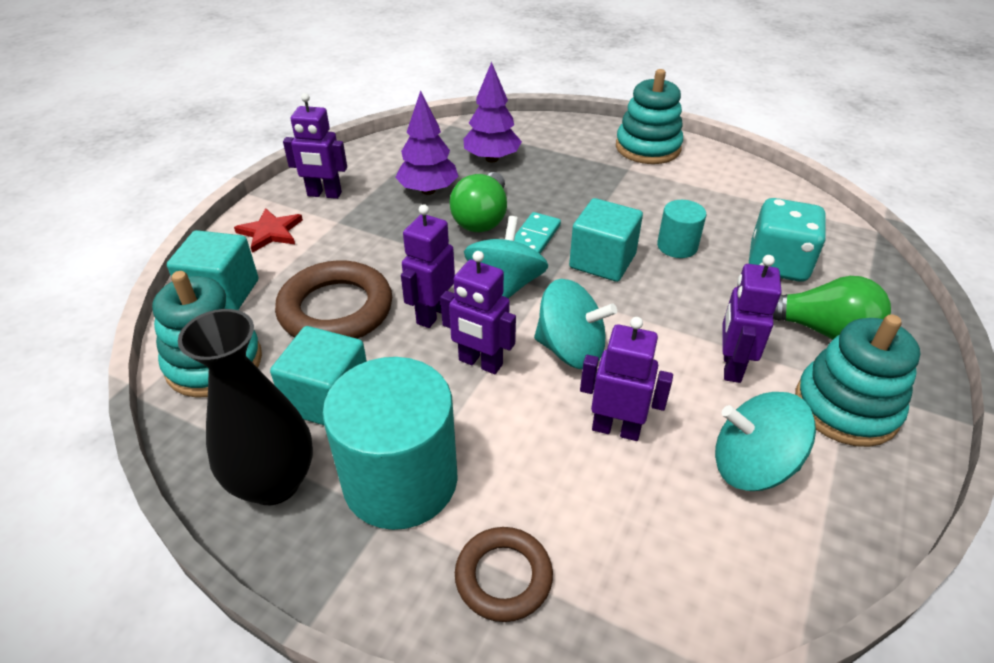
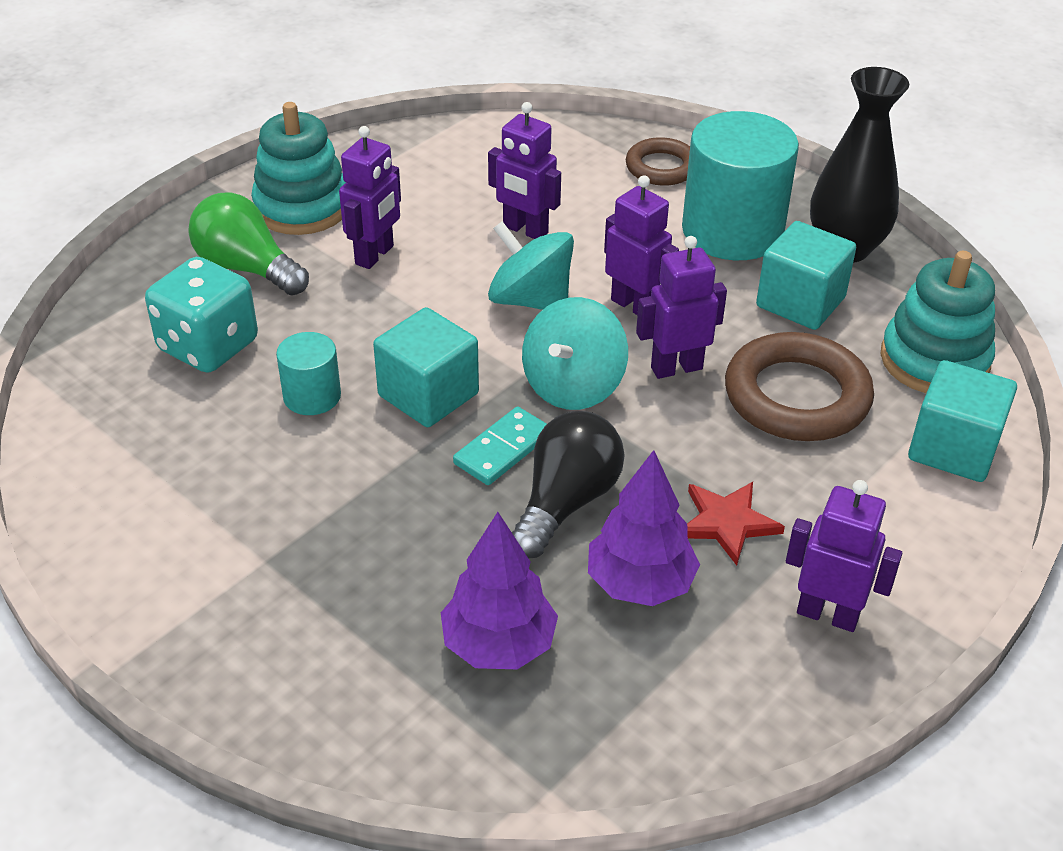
camera: 165 degrees left, 0 degrees up
(270, 232) = (909, 544): red star -> red star (727, 522)
(432, 314) = (676, 368): purple robot -> purple robot turned 150 degrees counterclockwise
(482, 218) = (566, 502): green light bulb -> black light bulb
(647, 148) = (187, 608): turquoise stacking toy -> none
(752, 466) = (426, 188): turquoise spinning top -> none

